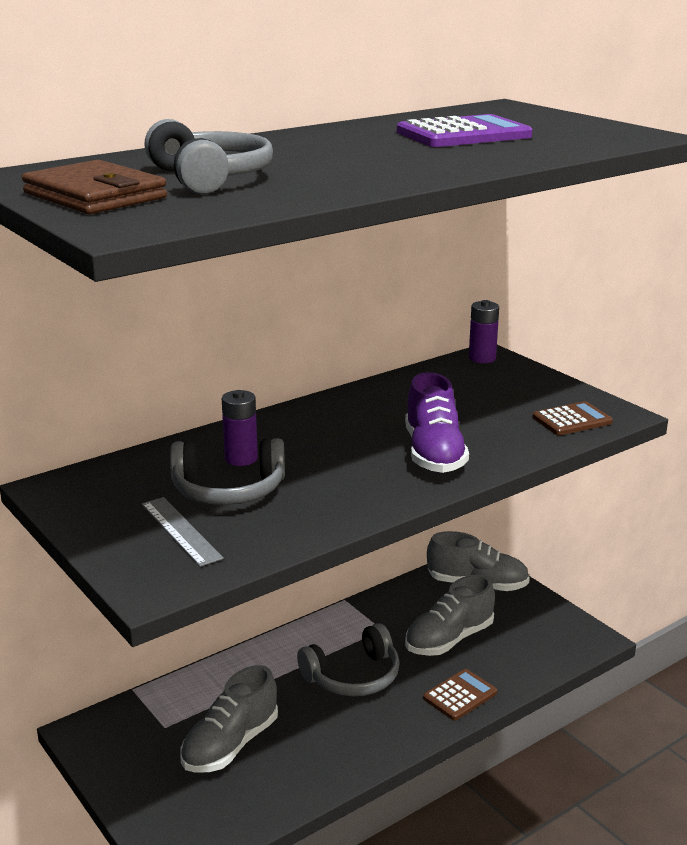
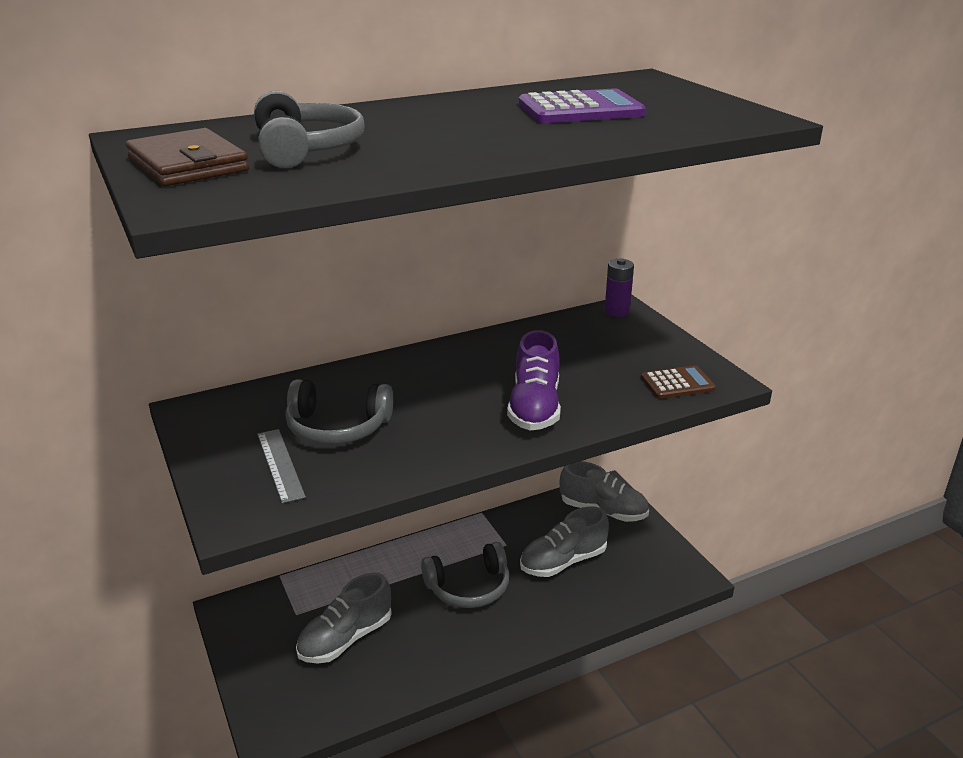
camera: 10 degrees right, 5 degrees up
(241, 458) = (361, 396): purple battery -> none
(460, 695) = (557, 617): brown calculator -> none

